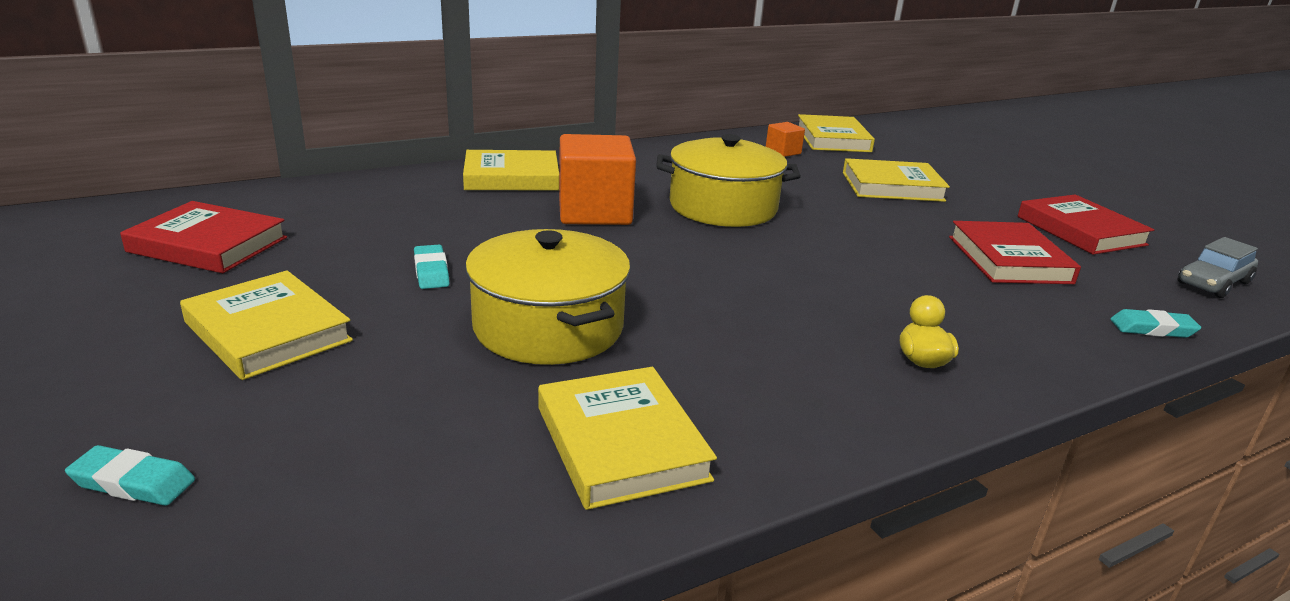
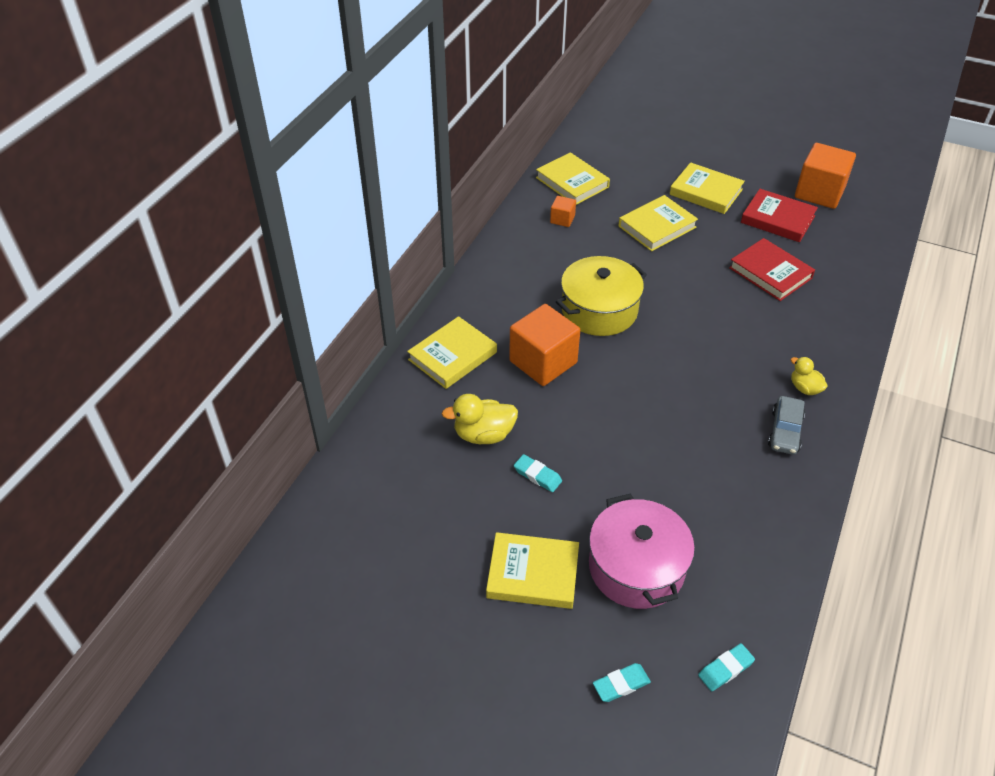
camera: 35 degrees left, 20 degrees up
(208, 244) = (393, 539): red book -> none
(386, 391) = (636, 567): none -> pink pot
(438, 226) = (483, 434): none -> yellow duck
(548, 327) = (643, 476): yellow pot -> none
(621, 443) = (755, 525): yellow book -> yellow book (706, 192)
(1152, 329) = (865, 298): turquoise eraser -> turquoise eraser (725, 669)
(1180, 234) = (819, 193): none -> orange cube
(1213, 283) = (861, 237): grey car -> grey car (785, 431)

